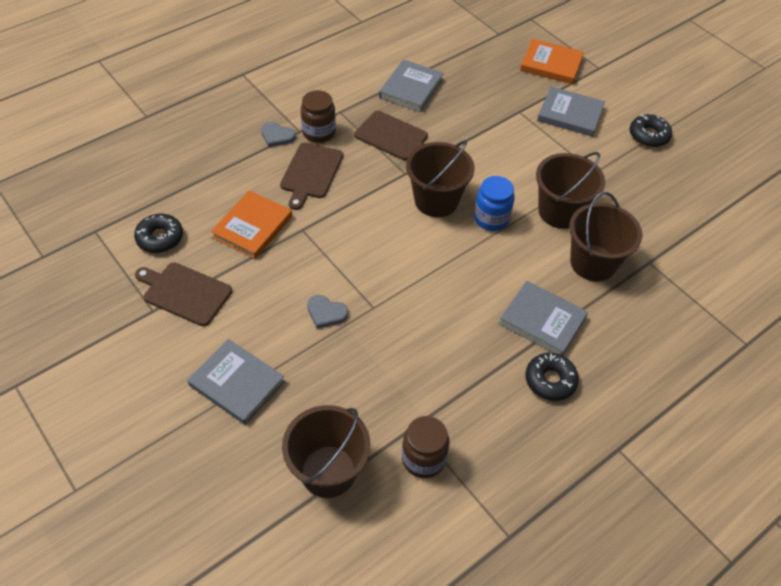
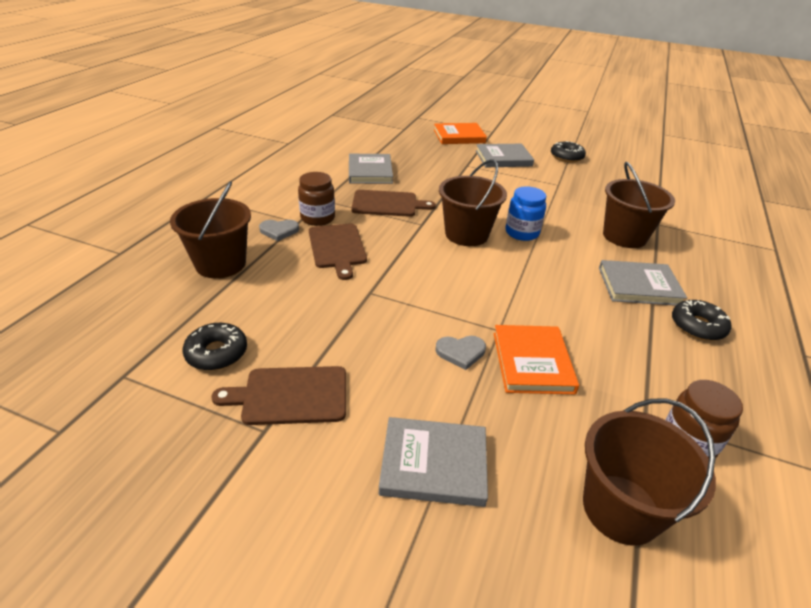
camera: 30 degrees left, 15 degrees down
(252, 227) = (317, 307): orange book -> orange book (532, 362)
(560, 212) = (564, 213): brown bucket -> brown bucket (220, 264)

